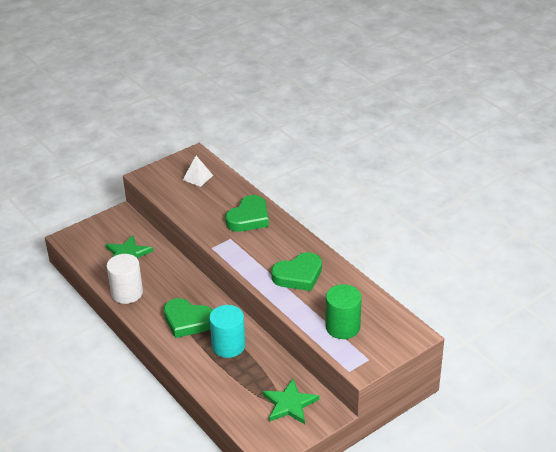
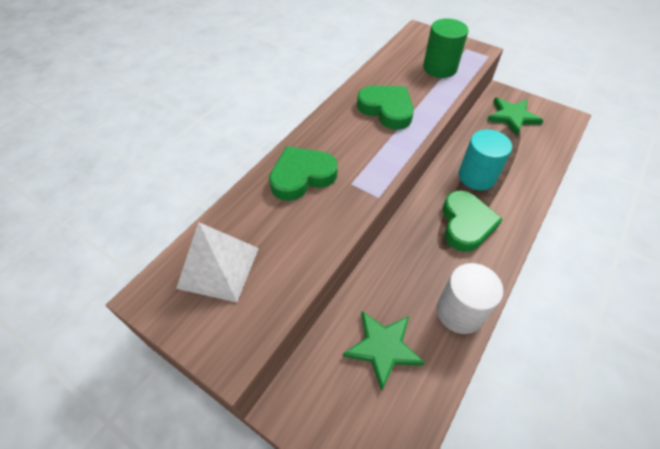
camera: 110 degrees left, 15 degrees up
(197, 177) = (218, 267): white pyramid -> white pyramid, size x1.64
(249, 218) = (302, 176): green heart -> green heart turned 45 degrees counterclockwise

